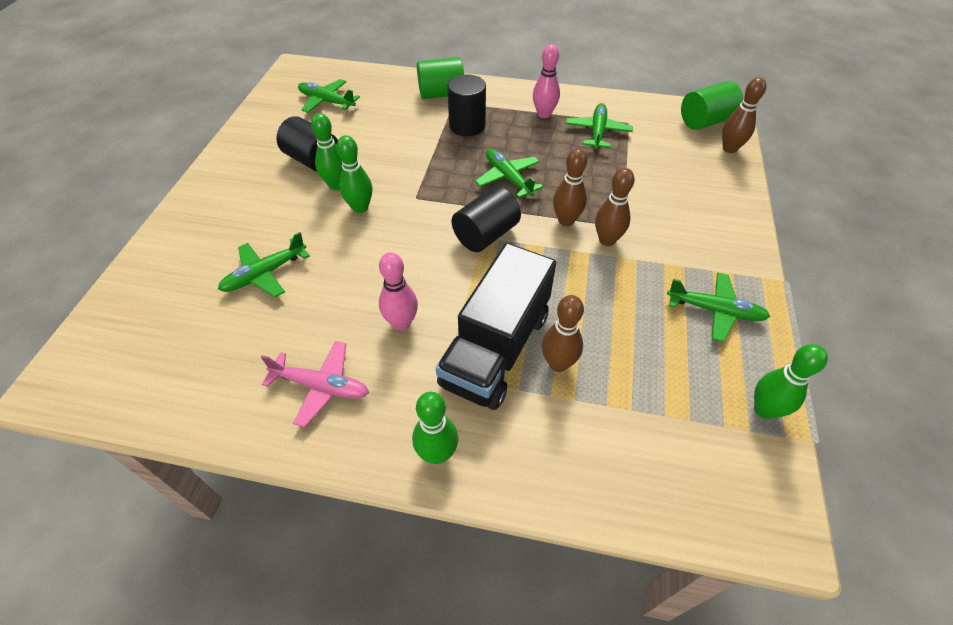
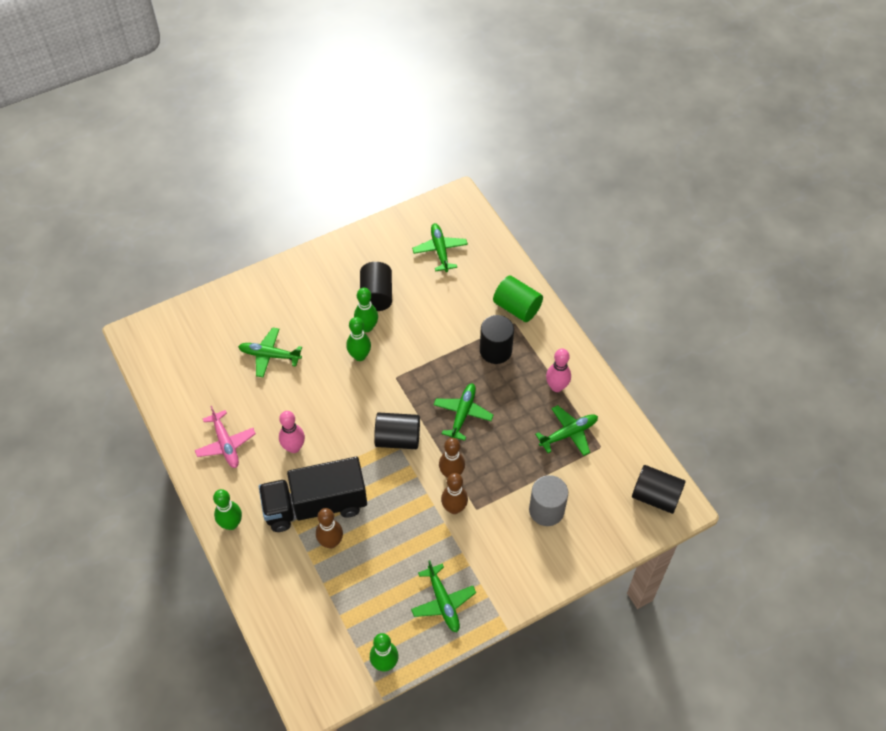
camera: 50 degrees right, 5 degrees up
(665, 184) = (546, 510): none -> grey cylinder
(705, 121) = (655, 496): green cylinder -> black cylinder
(729, 148) = (633, 530): brown bowling pin -> none

